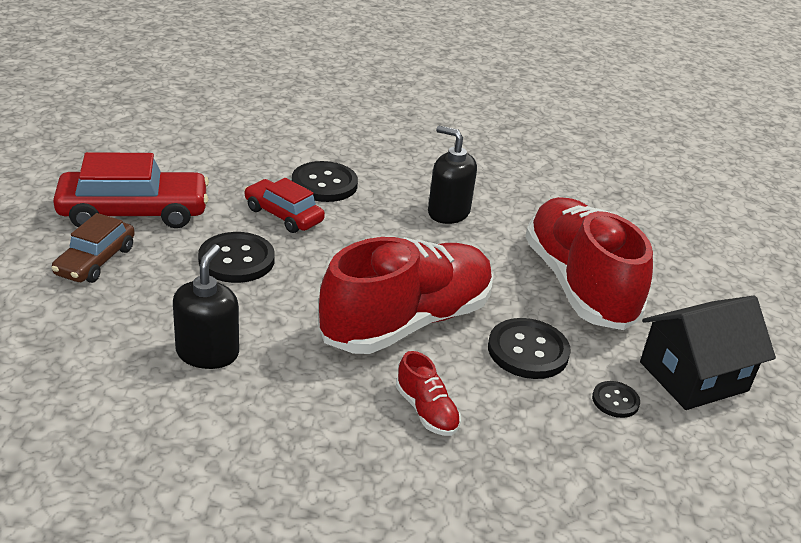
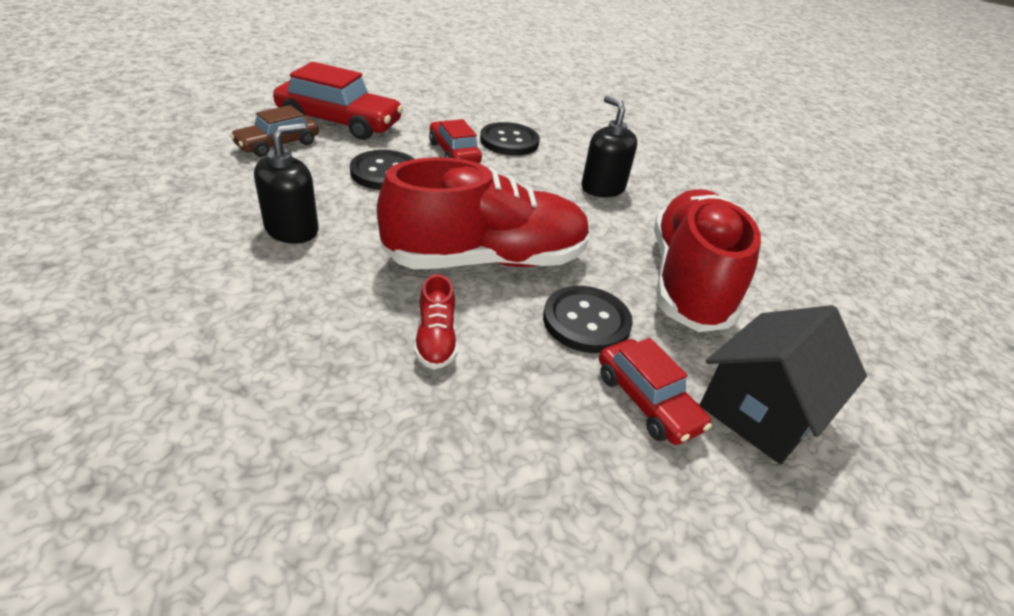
camera: 25 degrees right, 5 degrees up
(615, 401) = (647, 401): black button -> red car
(693, 376) = (761, 409): black house -> black house turned 45 degrees counterclockwise

